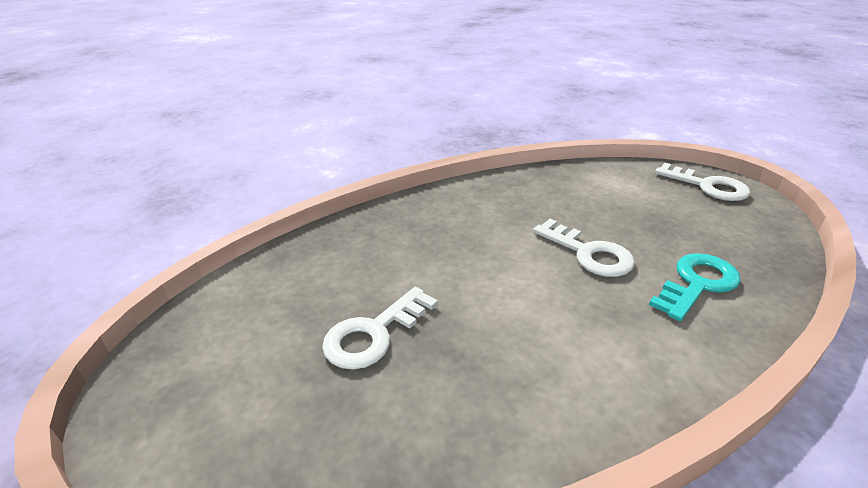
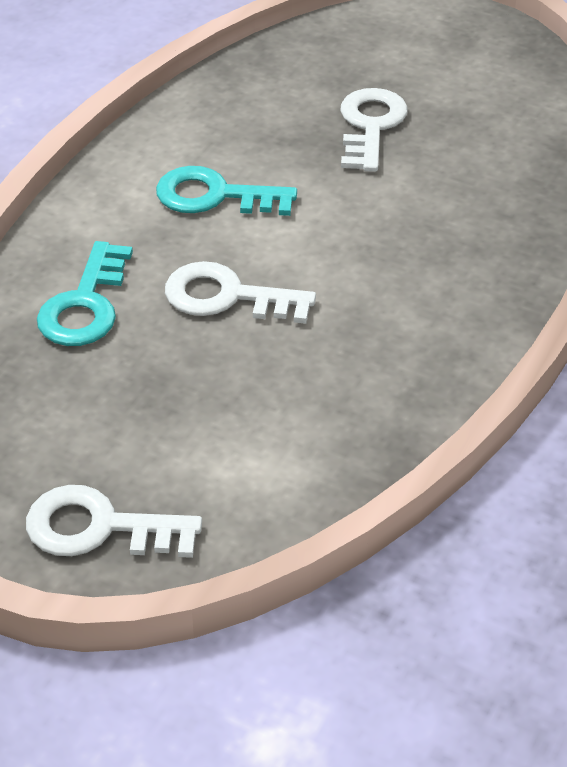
camera: 145 degrees right, 10 degrees up
(555, 326) = (215, 196): none -> turquoise key

